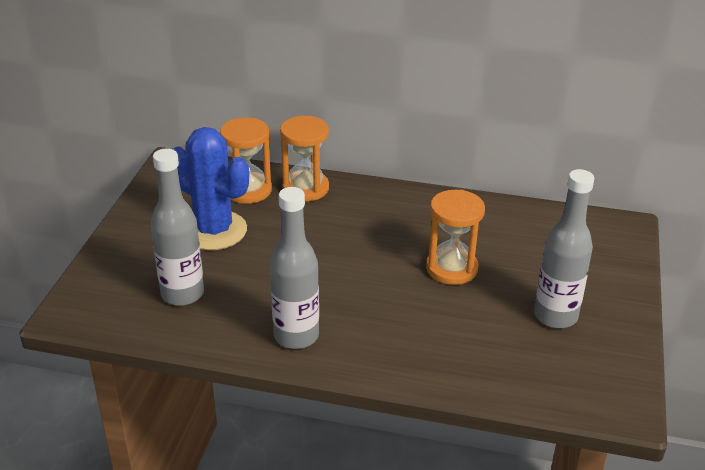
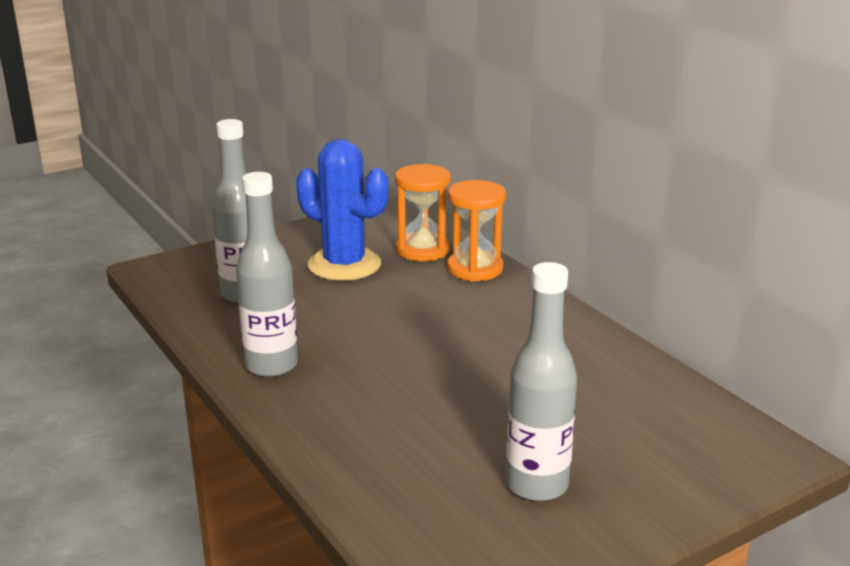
camera: 45 degrees right, 10 degrees down
(214, 231) = (344, 265): blue cactus -> blue cactus turned 45 degrees counterclockwise
(451, 268) = (500, 390): orange hourglass -> none

